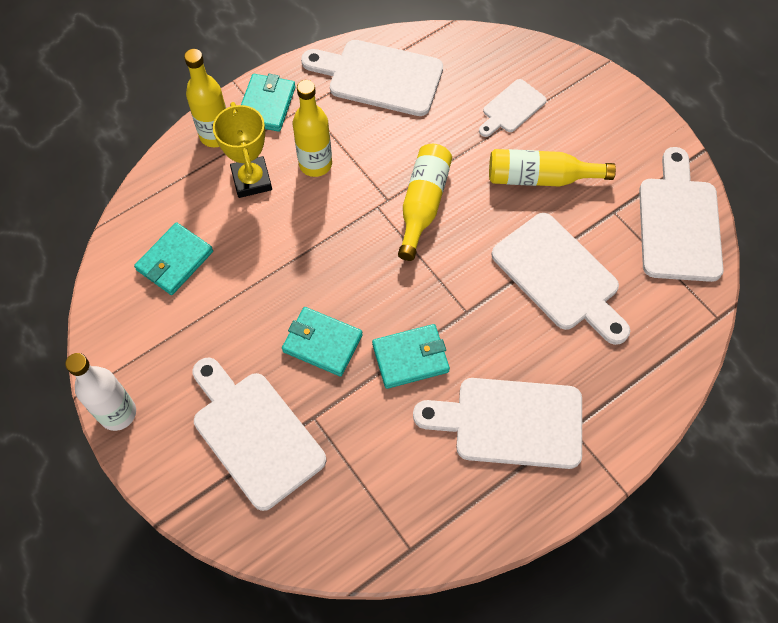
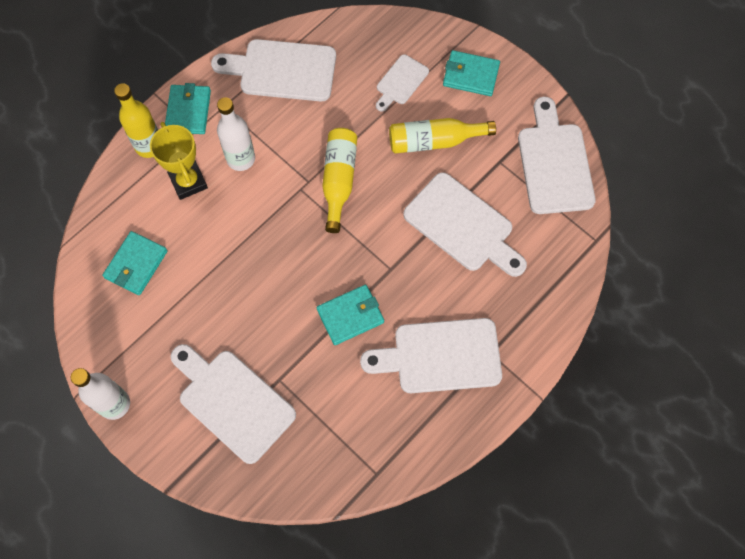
camera: 10 degrees left, 5 degrees up
(315, 164) = (241, 159): yellow bottle -> white bottle
(322, 343) = (275, 315): turquoise wallet -> turquoise wallet (471, 75)

